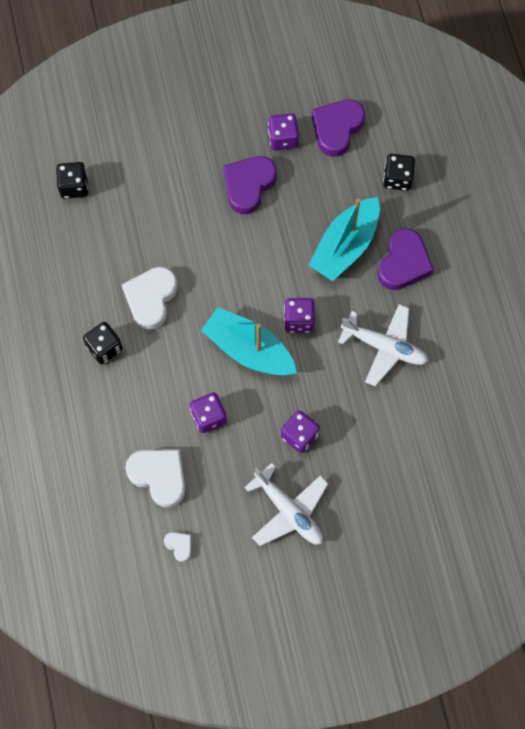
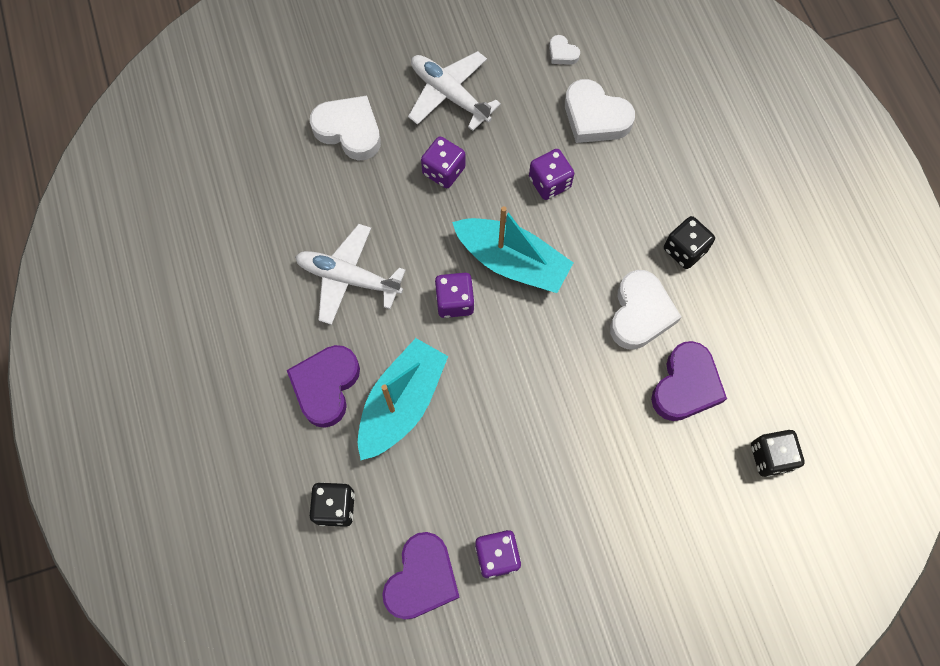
camera: 175 degrees right, 0 degrees up
(248, 185) = (537, 479): purple heart -> purple heart (686, 385)
(381, 482) = (349, 130): none -> white heart

